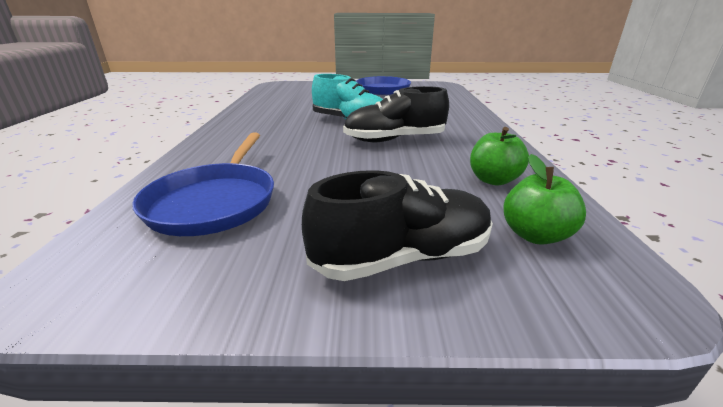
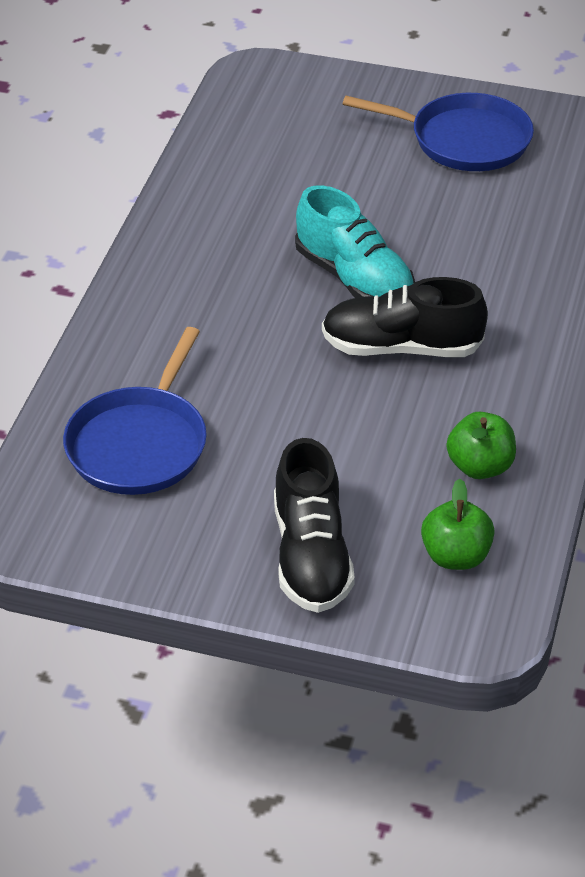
camera: 15 degrees right, 15 degrees up
(403, 257) = (311, 556): black shoe -> black shoe turned 90 degrees clockwise

